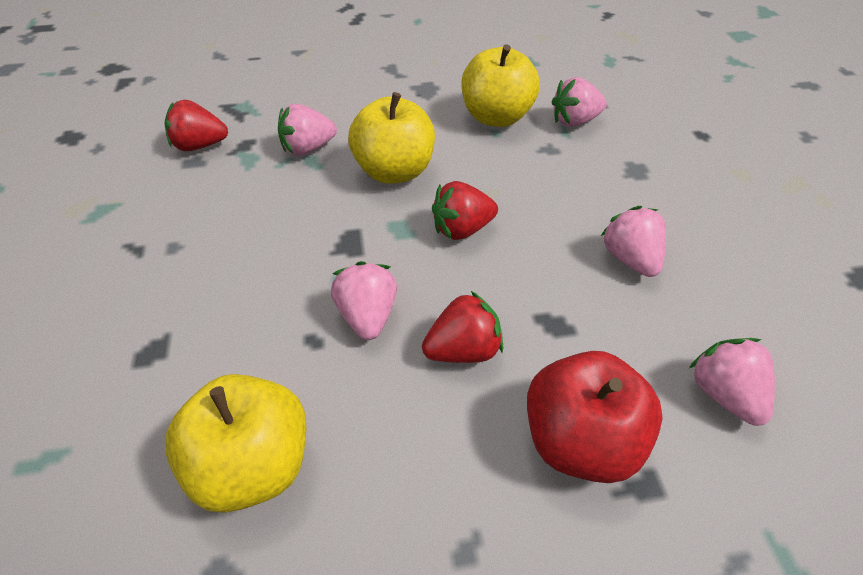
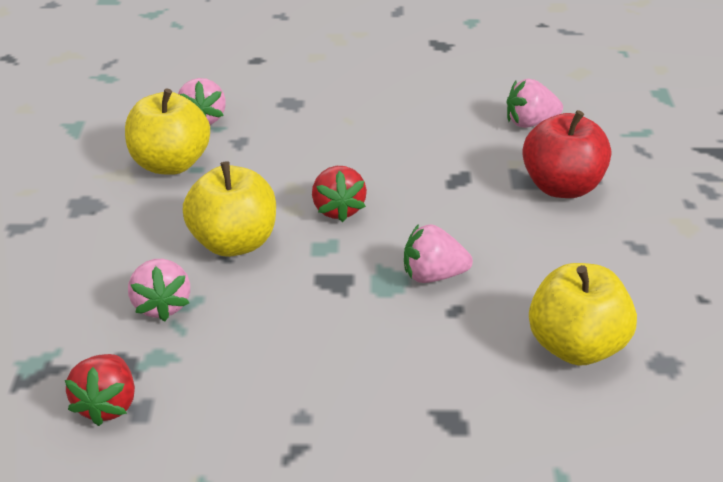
camera: 80 degrees left, 10 degrees down
(463, 350) = (478, 227): red strawberry -> none
(630, 259) = (399, 130): pink strawberry -> none

